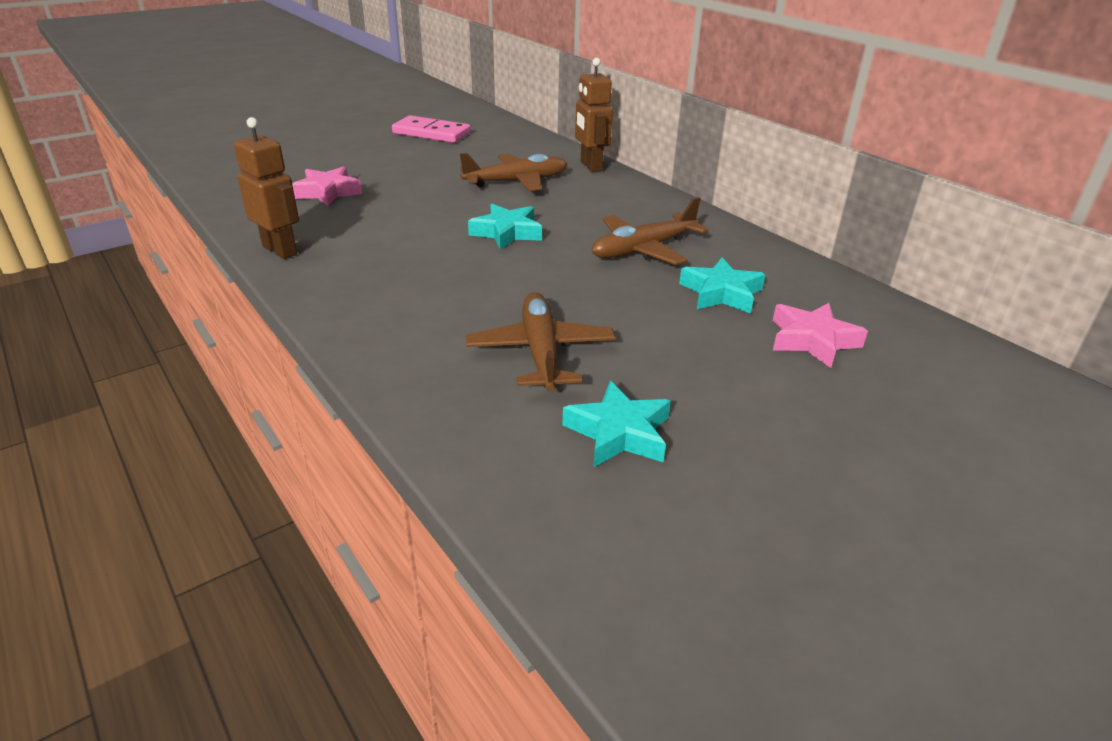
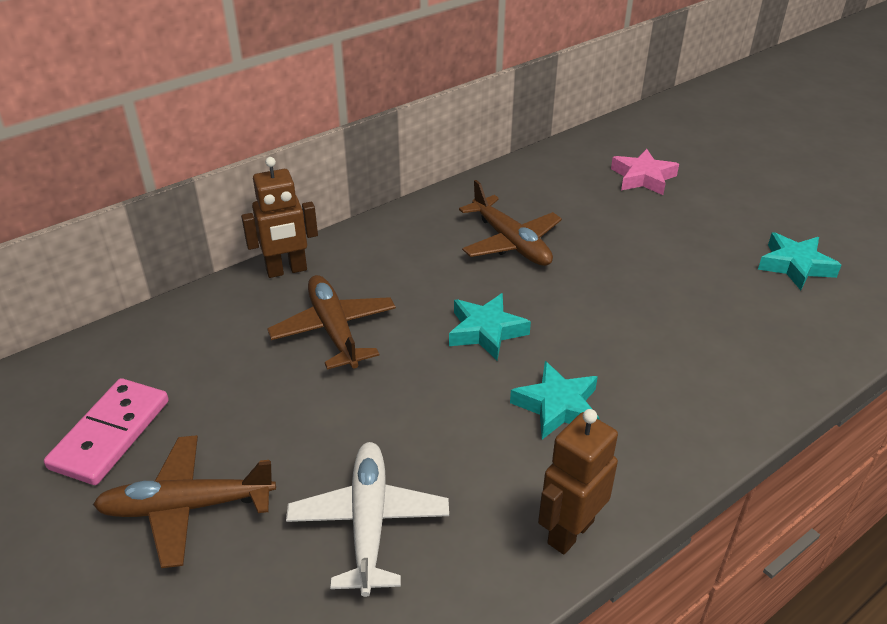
camera: 90 degrees left, 5 degrees up
(327, 192) = (368, 523): pink star -> white plane
(540, 352) = (713, 302): brown plane -> brown plane (187, 507)
(721, 293) = (584, 208): turquoise star -> turquoise star (557, 406)

